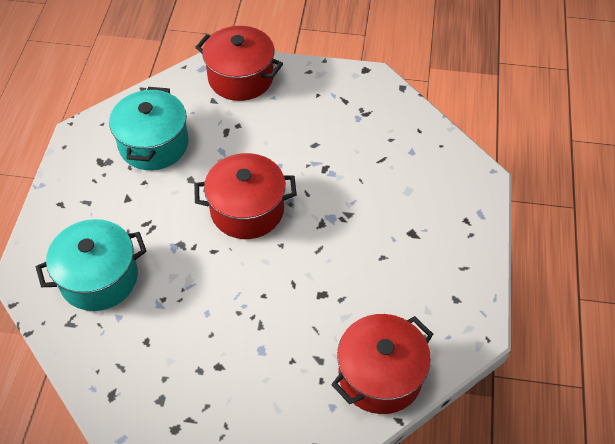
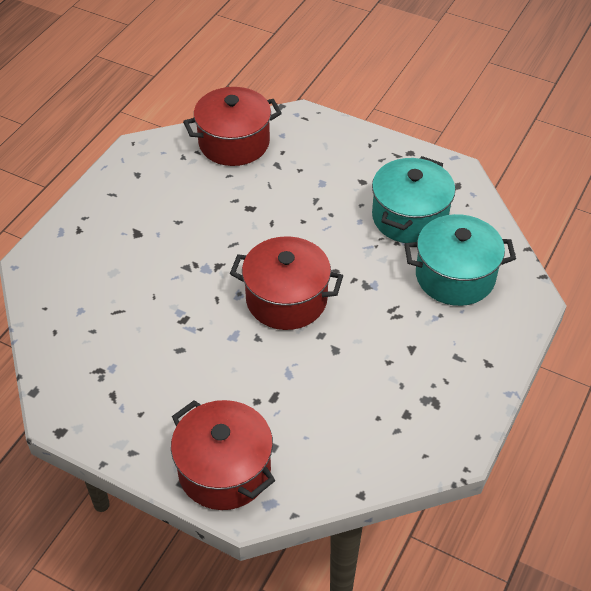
camera: 160 degrees left, 5 degrees down
(154, 144) = (366, 406): turquoise pot -> turquoise pot (409, 217)

